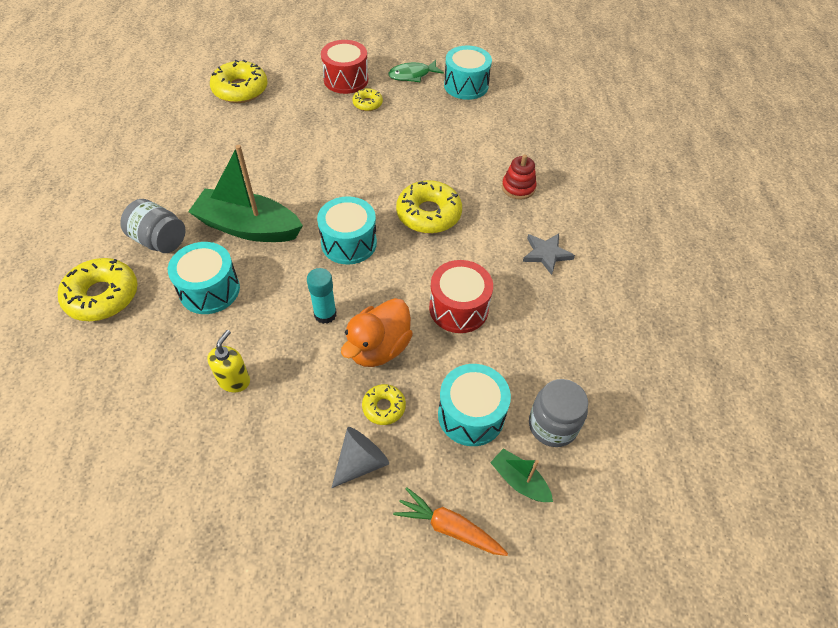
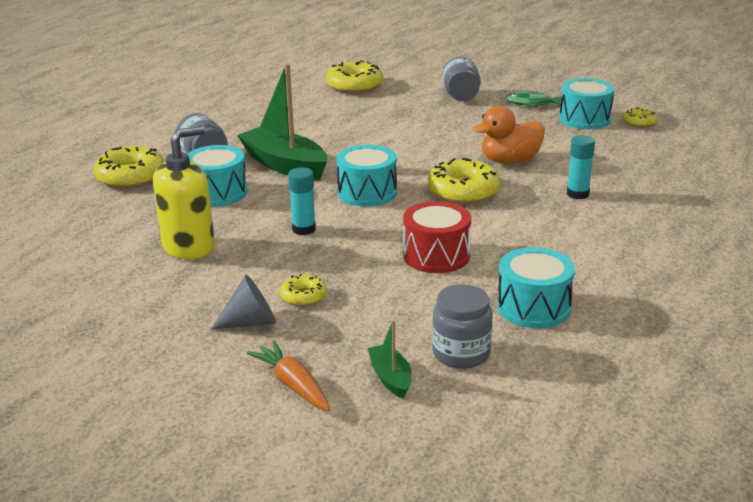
camera: 30 degrees right, 25 degrees down
(234, 380) = (189, 247): yellow soap dispenser -> yellow soap dispenser, size x1.79
(346, 80) = (461, 96): red drum -> grey jar
(367, 104) = (468, 114): yellow donut -> yellow donut (639, 123)
(378, 348) = (333, 261): orange duck -> orange duck (510, 161)
(471, 415) = (382, 324): turquoise drum -> turquoise drum (533, 307)
(518, 187) = (577, 194): red stacking toy -> turquoise glue stick
(546, 254) = (566, 243): grey star -> none

